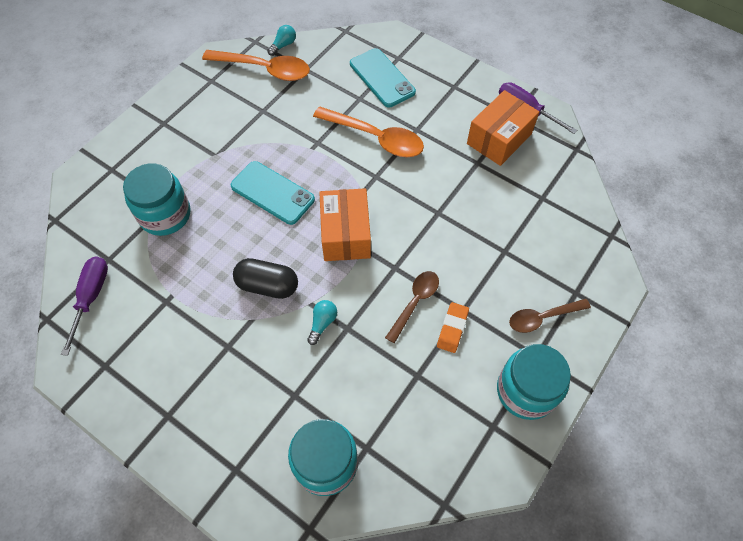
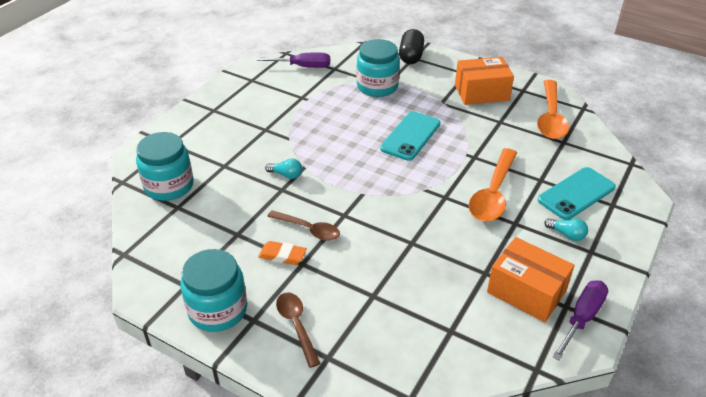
camera: 85 degrees right, 20 degrees down
(267, 285) = (319, 143): black capsule -> black capsule (411, 56)
(283, 45) = (587, 125): turquoise light bulb -> turquoise light bulb (567, 234)
(345, 234) = (375, 181): orange box -> orange box (481, 92)

